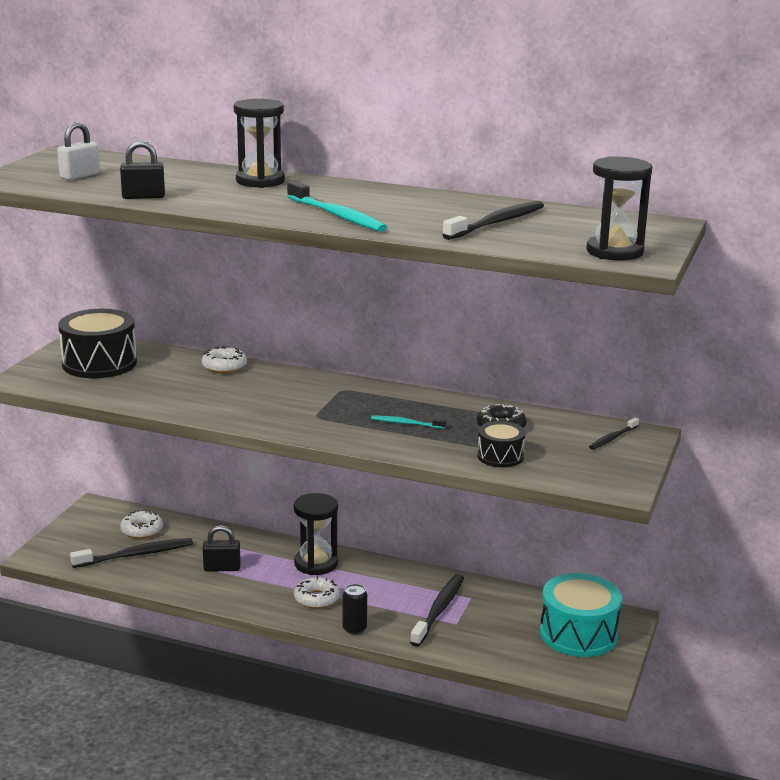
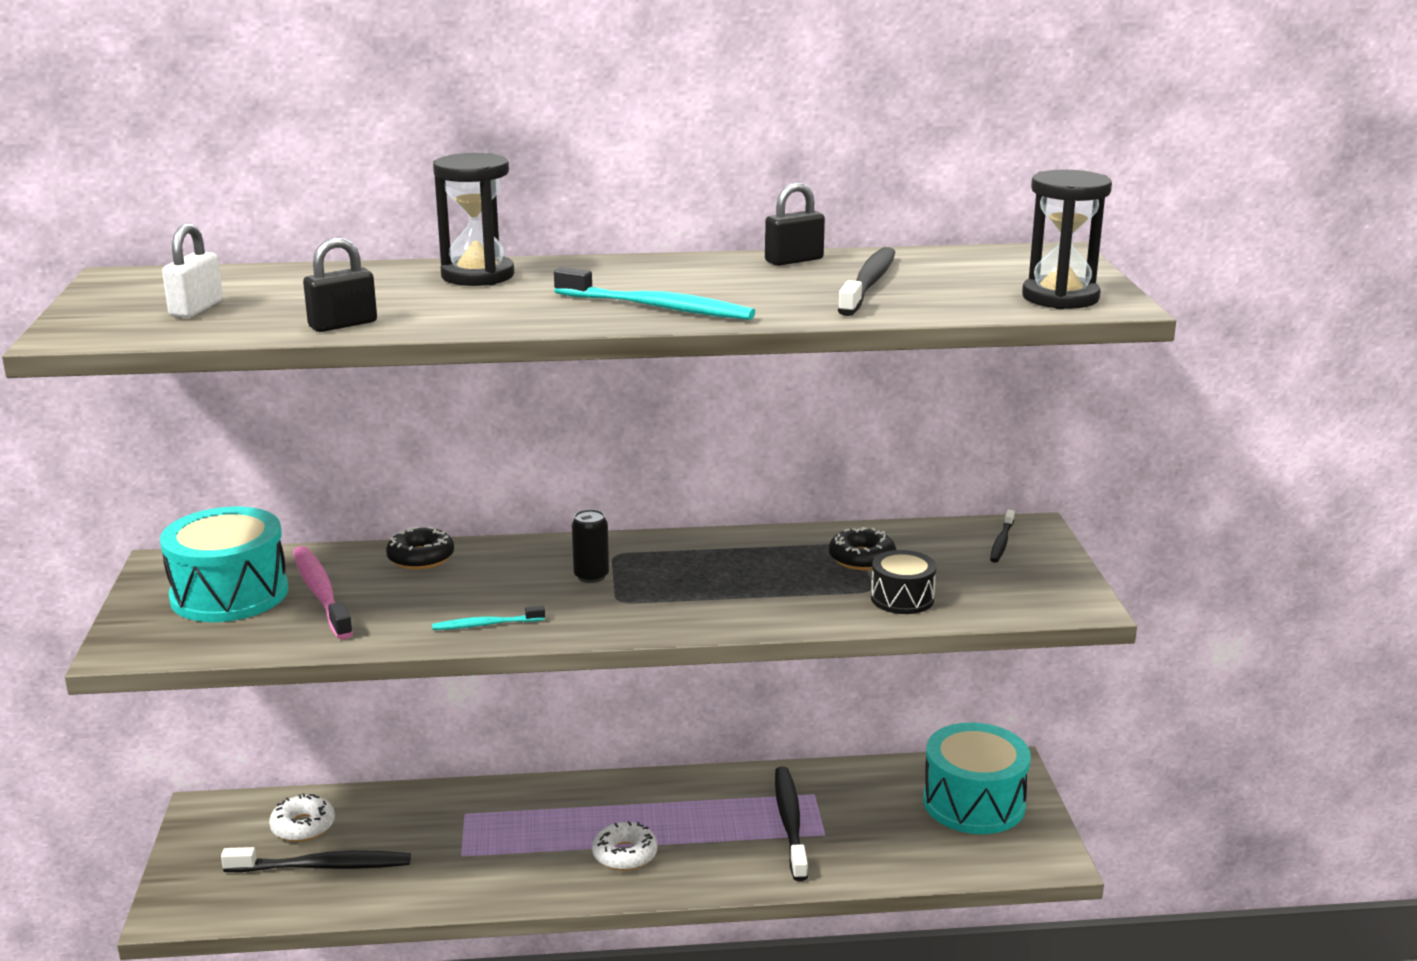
camera: 25 degrees left, 0 degrees up
(99, 363) = (229, 594): black drum -> turquoise drum
(135, 555) = (322, 866): black toothbrush -> black toothbrush turned 45 degrees clockwise
(149, 374) = (321, 593): none -> pink toothbrush
(222, 568) = (462, 849): black padlock -> black padlock (794, 260)
(224, 366) = (421, 558): white donut -> black donut
(316, 564) = (585, 805): black hourglass -> none
(354, 629) = (707, 881): black can -> black can (591, 576)
(406, 423) = (744, 582): turquoise toothbrush -> turquoise toothbrush (486, 624)

